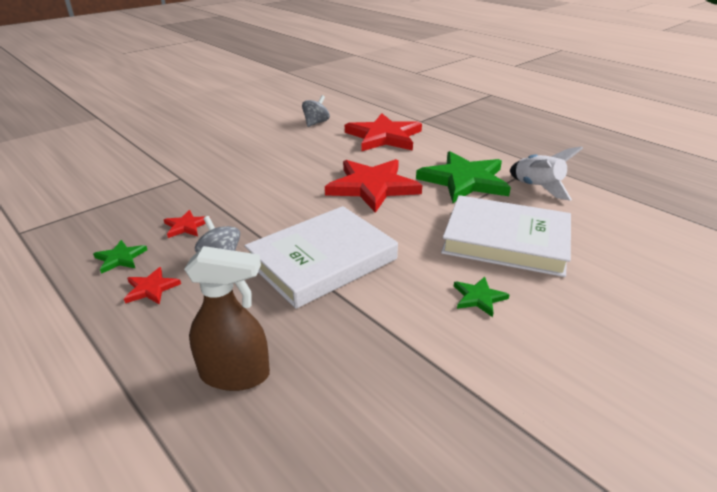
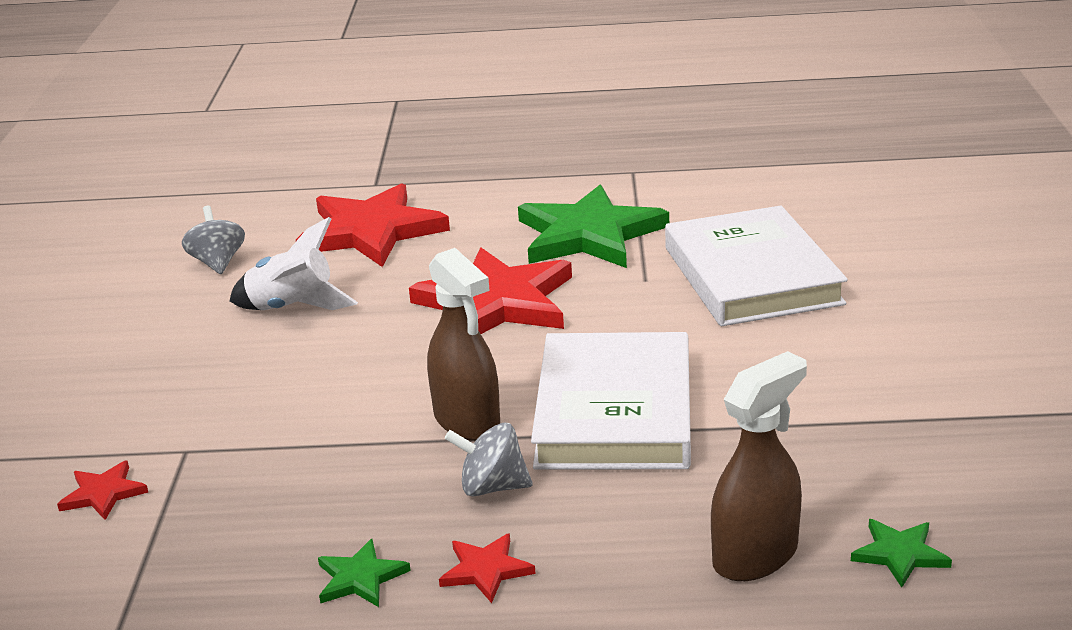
camera: 45 degrees left, 5 degrees down
(186, 226) = (357, 490): red star -> red star (103, 493)
(267, 226) = (467, 421): none -> brown spray bottle
(479, 297) = (826, 343): green star -> green star (899, 554)
(505, 241) = (752, 275): white book -> white book turned 75 degrees counterclockwise
(537, 188) = (680, 201): white rocket -> white rocket (292, 308)

